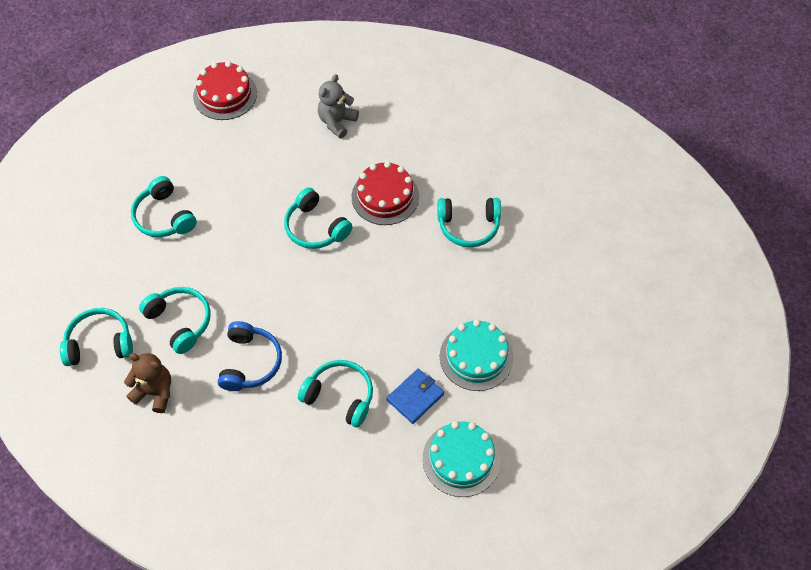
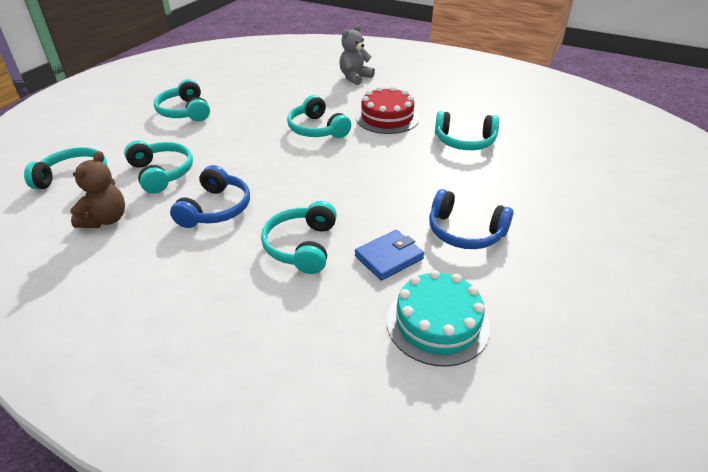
camera: 10 degrees right, 20 degrees down
(155, 392) = (105, 219): brown teddy bear -> brown teddy bear turned 75 degrees clockwise
(225, 94) = (268, 59): red cake -> none
(340, 396) = (302, 246): turquoise headphones -> turquoise headphones turned 120 degrees counterclockwise
(476, 357) = (465, 232): turquoise cake -> blue headphones

